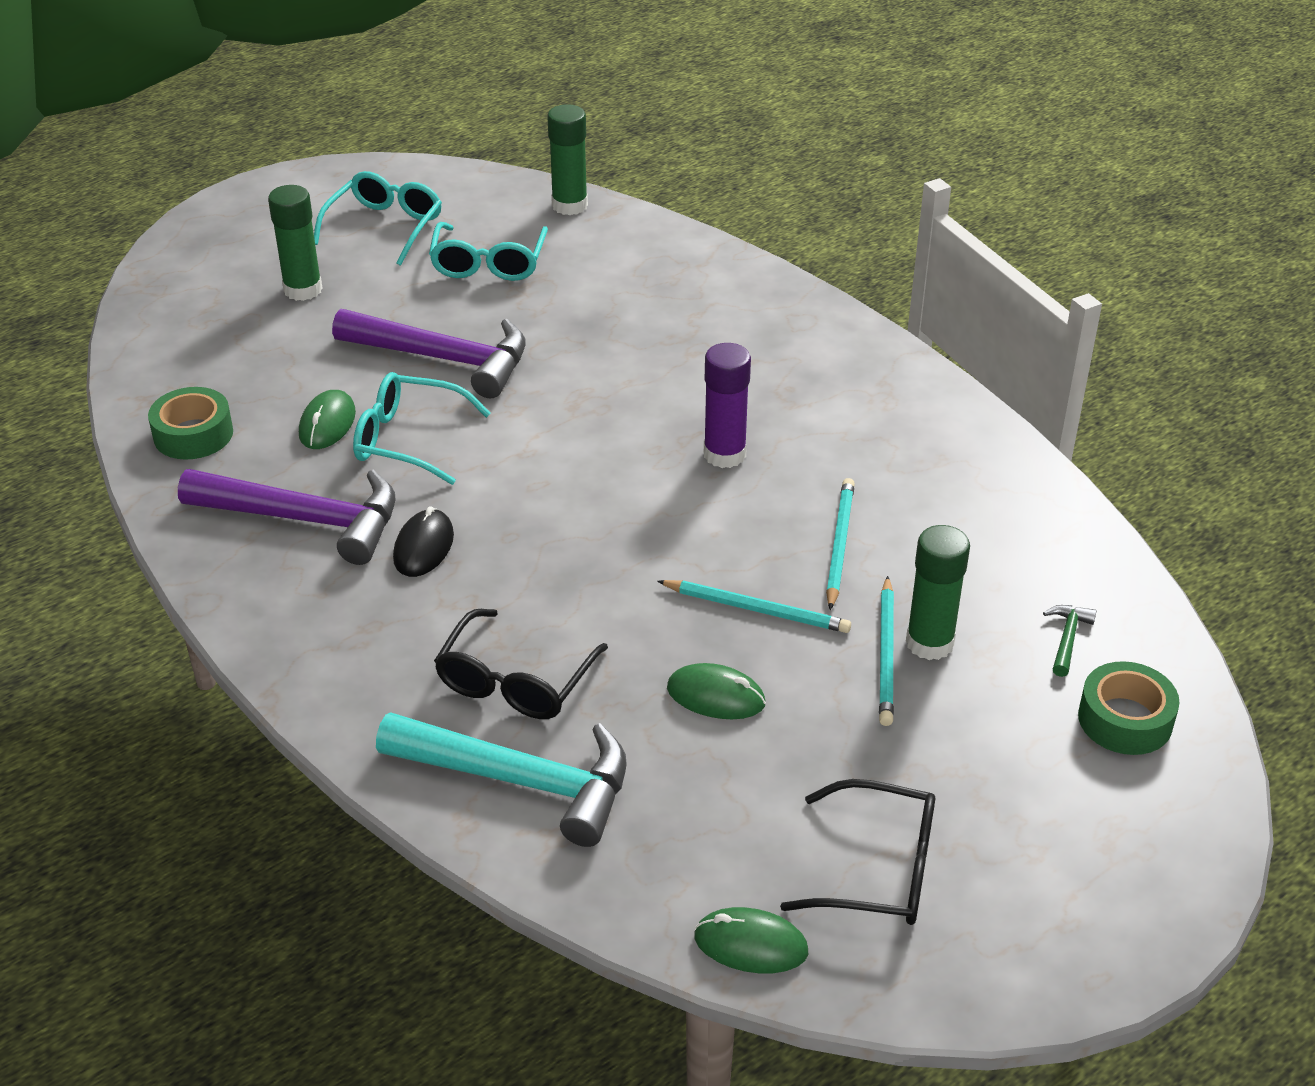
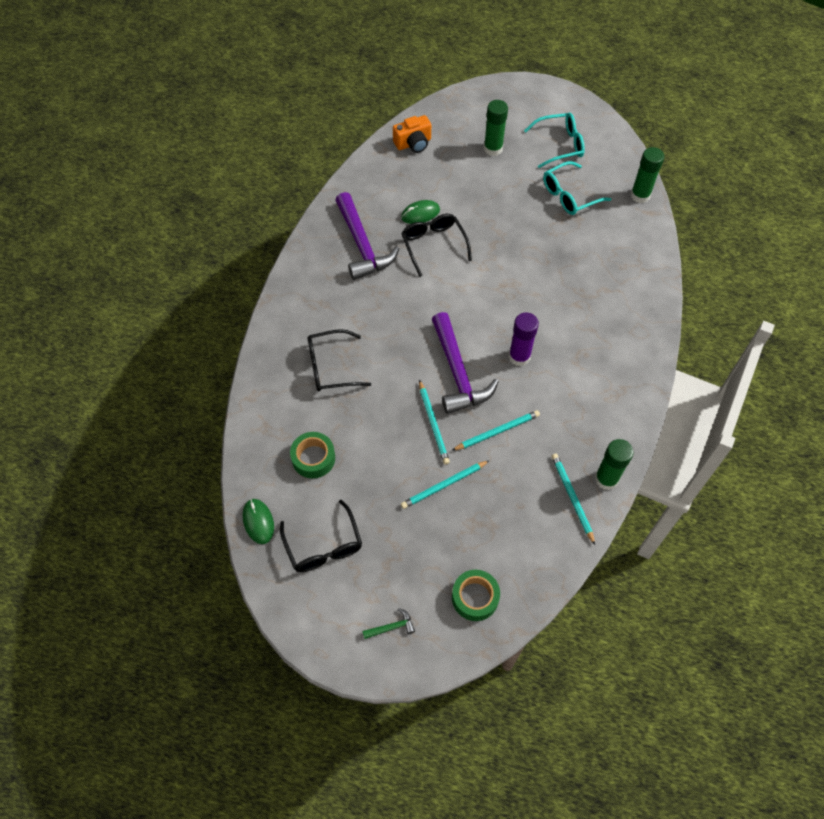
camera: 55 degrees right, 20 degrees up
(175, 362) = (413, 143): none -> orange camera
(193, 434) = (379, 178): green tape -> green tape (313, 458)
(408, 440) = (433, 245): turquoise glasses -> black glasses
(423, 547) = (378, 291): black mouse -> none
(444, 359) = (492, 223): purple hammer -> purple hammer (457, 372)
(521, 781) = (283, 401): turquoise hammer -> none
(716, 696) = (373, 438): green mouse -> none
(929, 643) = (463, 498): green glue stick -> green glue stick (606, 479)
(1027, 525) = (572, 497): none -> turquoise pencil
(1067, 639) = (508, 550): green hammer -> green hammer (391, 627)

